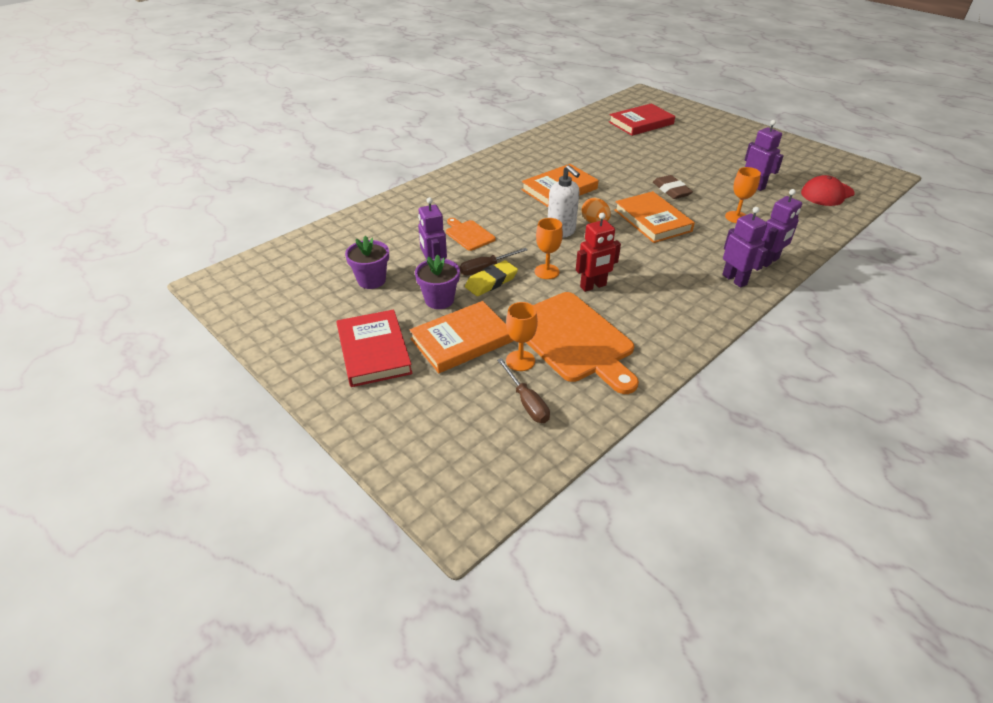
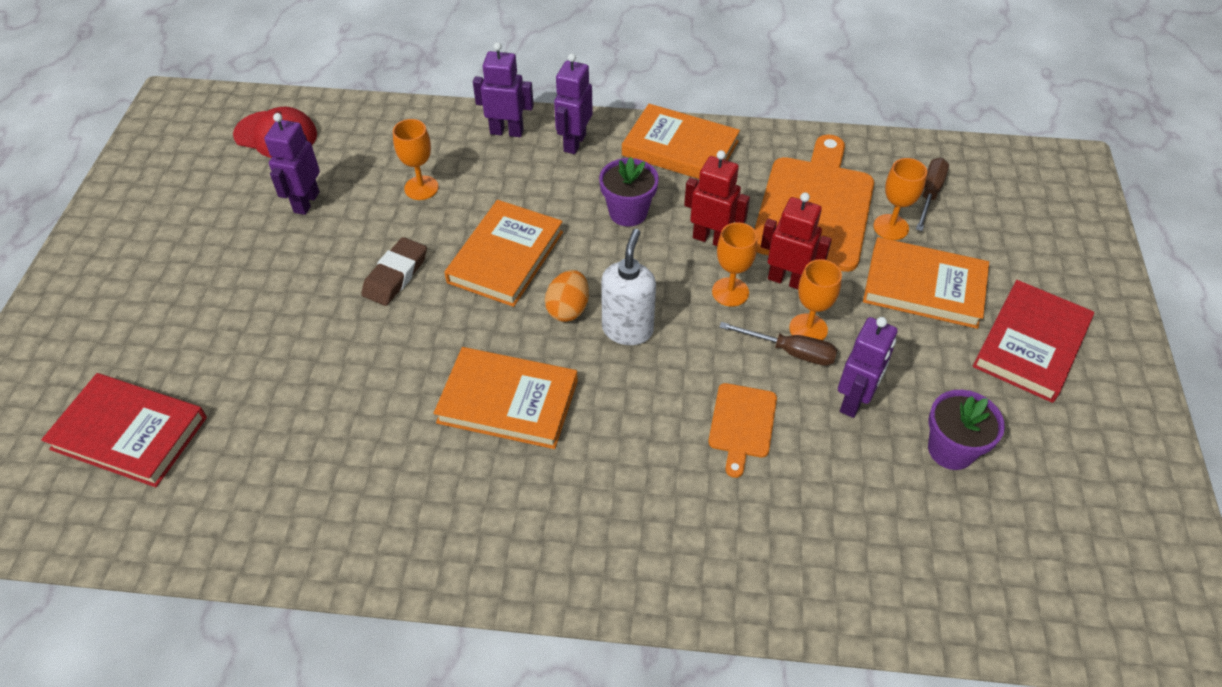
camera: 130 degrees left, 10 degrees up
(439, 300) = (895, 352): purple flower pot -> purple flower pot (628, 212)
(491, 282) = (808, 329): yellow eraser -> orange goblet
(531, 294) = (787, 280): none -> red robot
(690, 317) = (680, 148): none -> orange book

